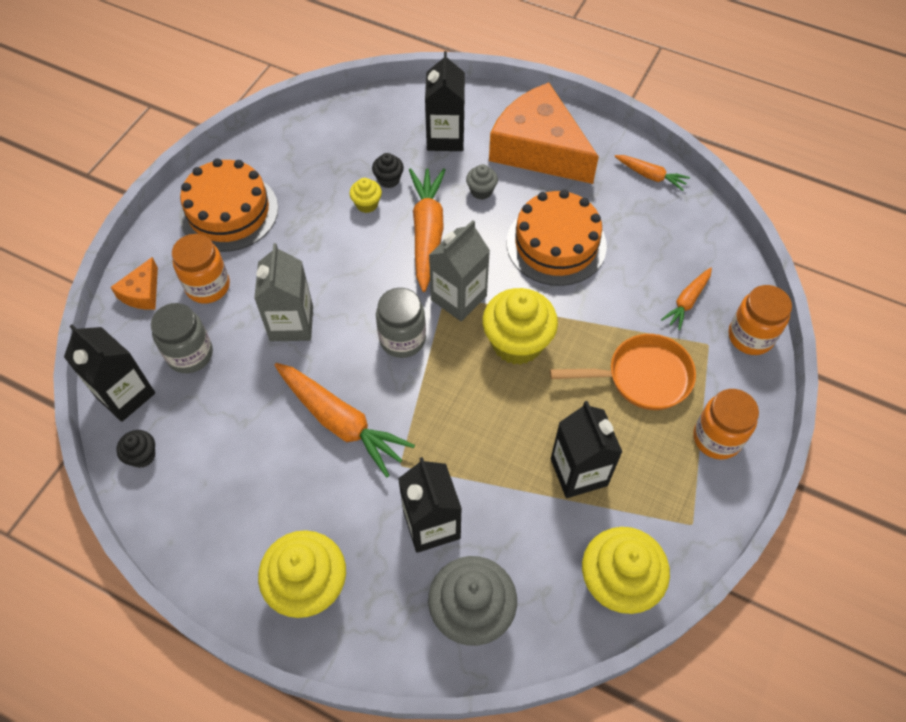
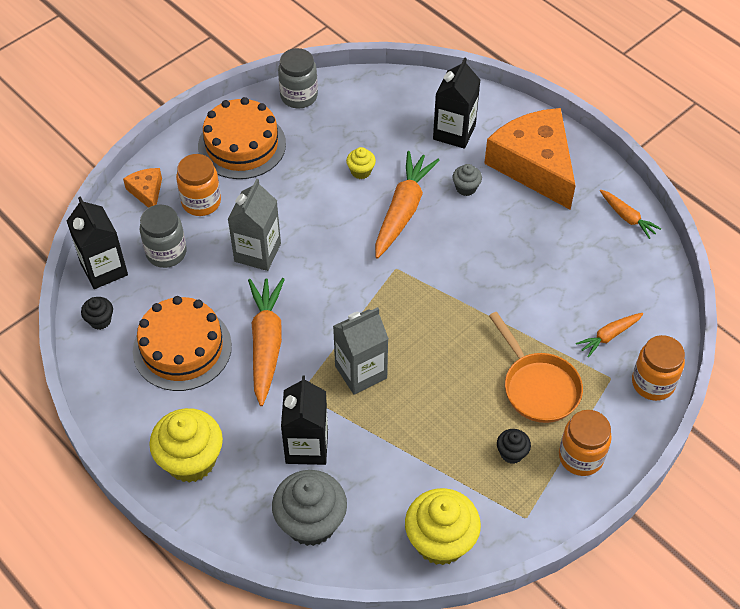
camera: 20 degrees right, 5 degrees down
(142, 293) = (147, 192): orange cheese -> orange cheese turned 120 degrees clockwise
(341, 422) = (266, 344): orange carrot -> orange carrot turned 150 degrees counterclockwise
(389, 180) = (388, 155): black cupcake -> black cupcake (511, 453)
(402, 339) = (344, 293): grey jar -> grey jar (299, 96)
(458, 298) = (406, 273): grey carton -> grey carton (361, 372)
(517, 343) = (441, 325): yellow cupcake -> none
(556, 244) = (512, 252): orange cake -> orange cake (182, 348)
(578, 472) = (447, 445): black carton -> none
(642, 377) = (538, 387): orange pan -> orange pan turned 45 degrees clockwise

